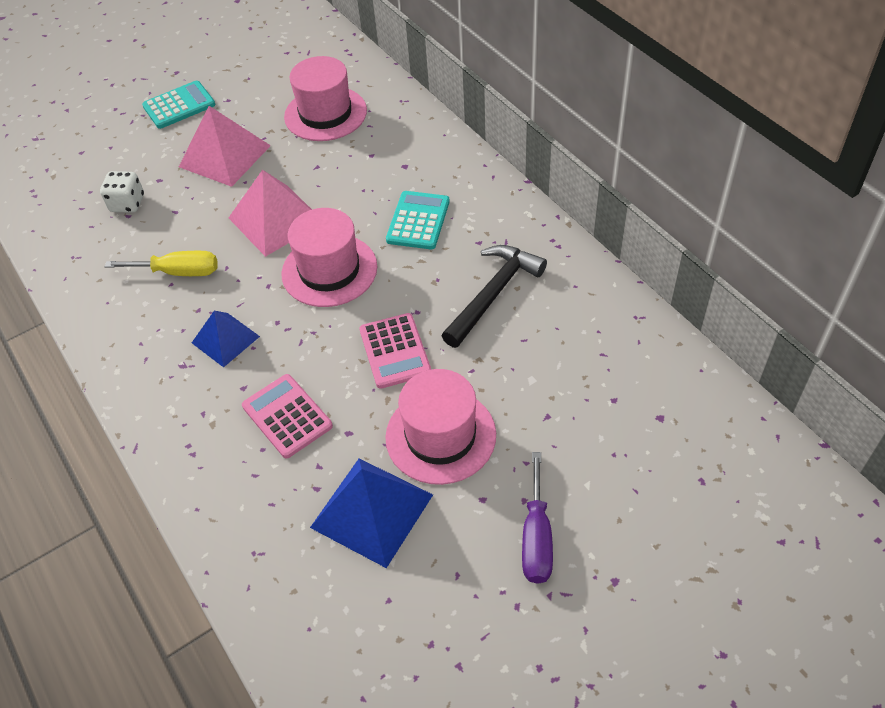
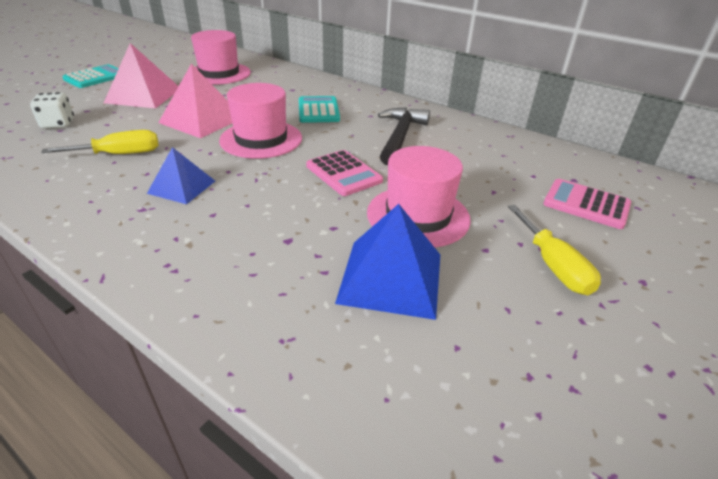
camera: 25 degrees left, 15 degrees down
(287, 416) = (267, 226): pink calculator -> pink calculator (586, 204)
(536, 537) = (553, 266): purple screwdriver -> yellow screwdriver

